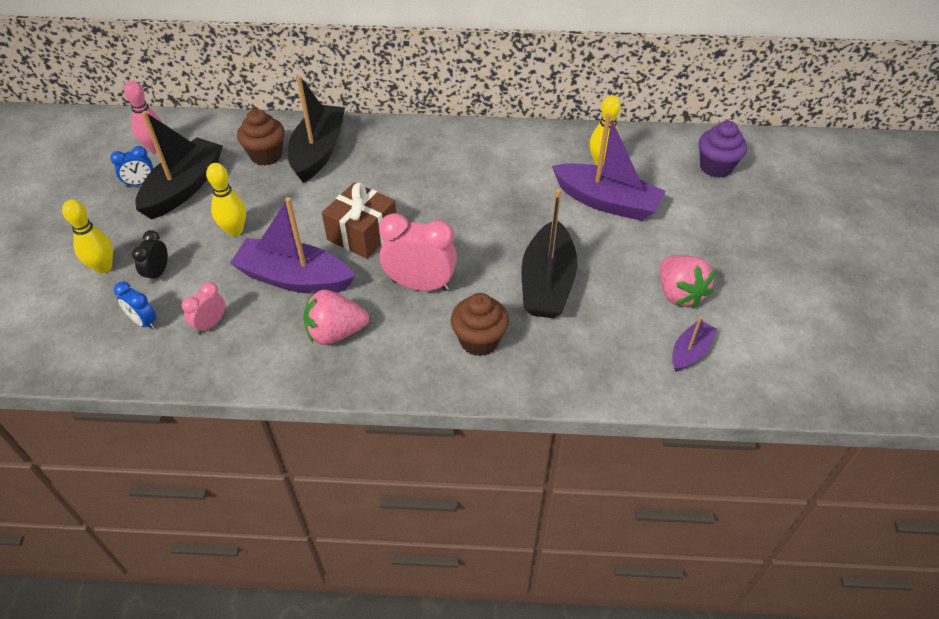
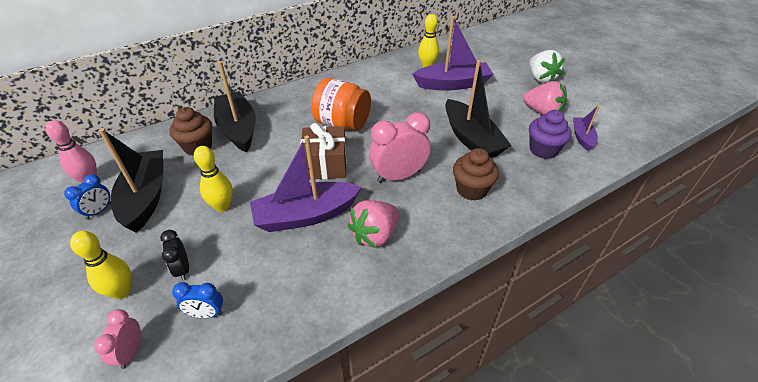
camera: 35 degrees left, 5 degrees down
(210, 324) = (270, 282): pink clock -> pink clock (131, 352)
(425, 194) = (342, 124): none -> orange jar
(715, 167) = (486, 47): purple cupcake -> purple cupcake (543, 150)
(738, 247) = (540, 78): none -> white strawberry

